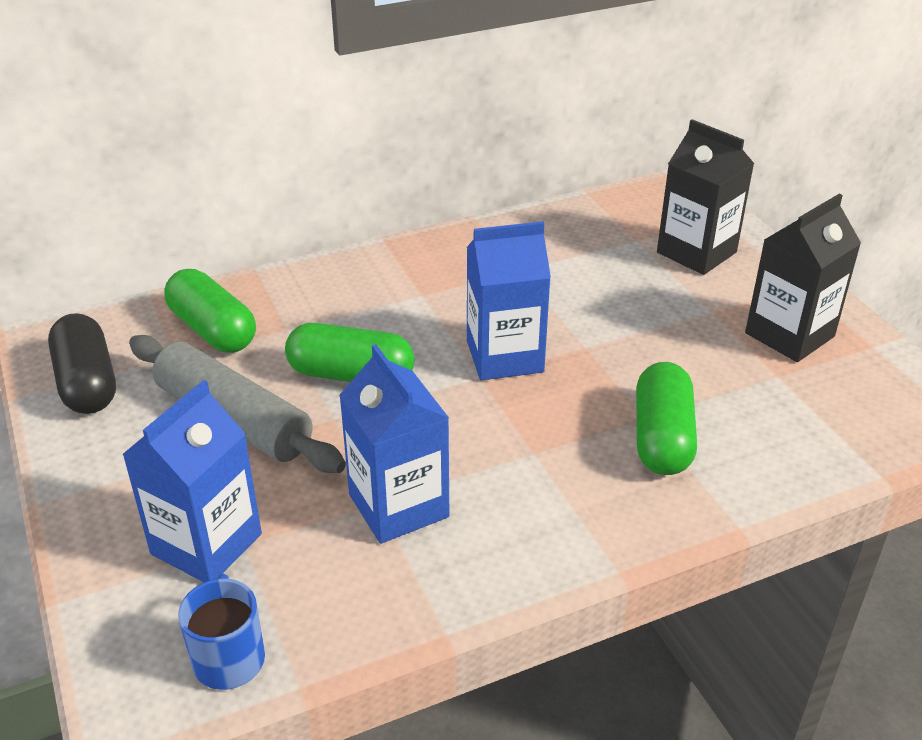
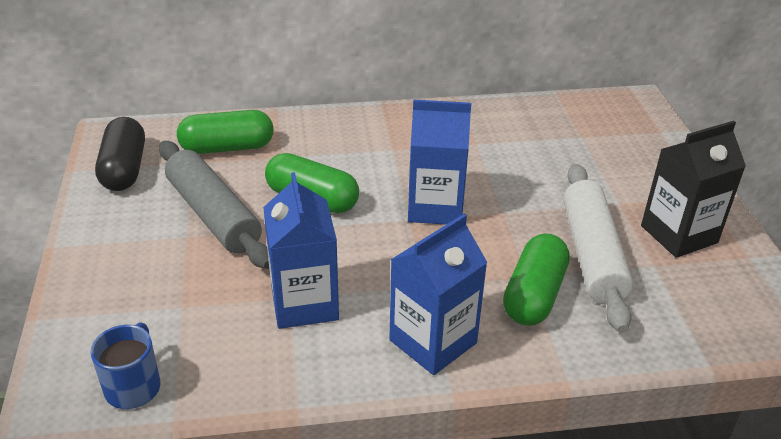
camera: 15 degrees right, 0 degrees up
(206, 544) = (154, 301): blue carton -> blue carton (433, 341)
(213, 330) = (227, 148): green capsule -> green capsule turned 75 degrees counterclockwise
(696, 252) = (627, 154): black carton -> none
(706, 377) = (592, 255): none -> white rolling pin

